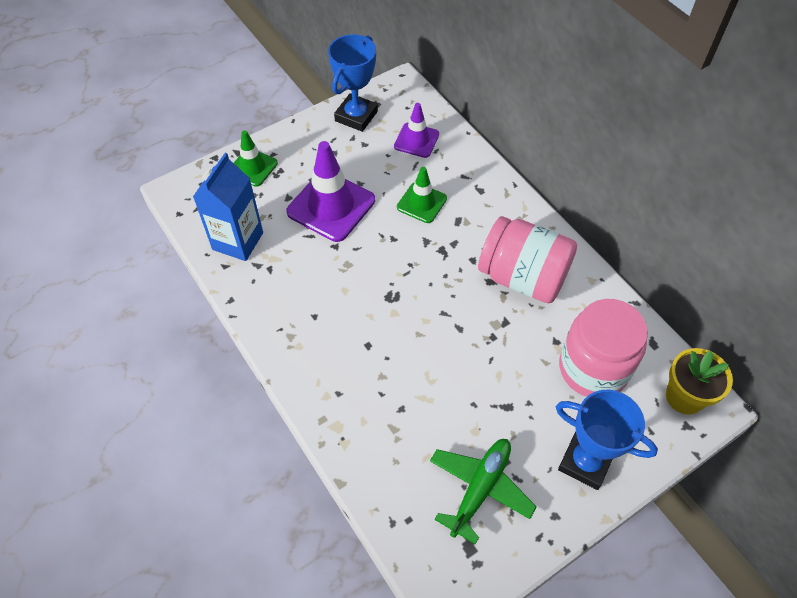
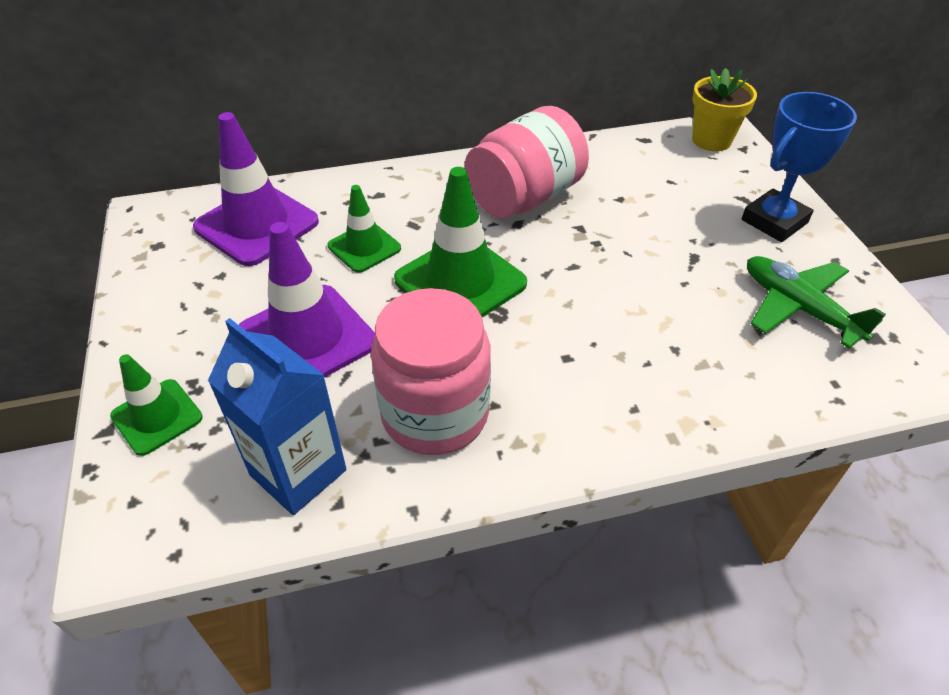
camera: 70 degrees left, 10 degrees down
(356, 116) = (162, 270): blue trophy -> none
(412, 266) = (460, 281): none -> green traffic cone
(416, 140) = (257, 225): purple traffic cone -> purple traffic cone, size x1.71
(593, 368) = (663, 184): pink jar -> pink jar (435, 414)

